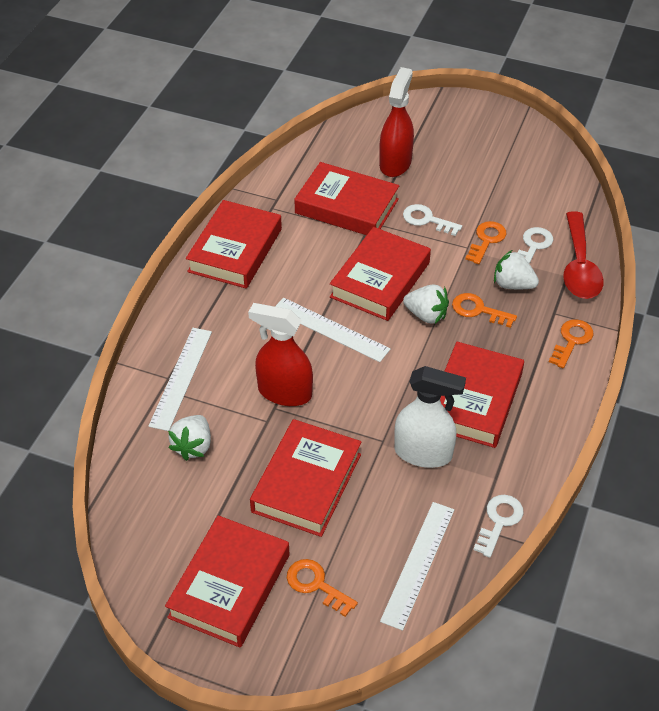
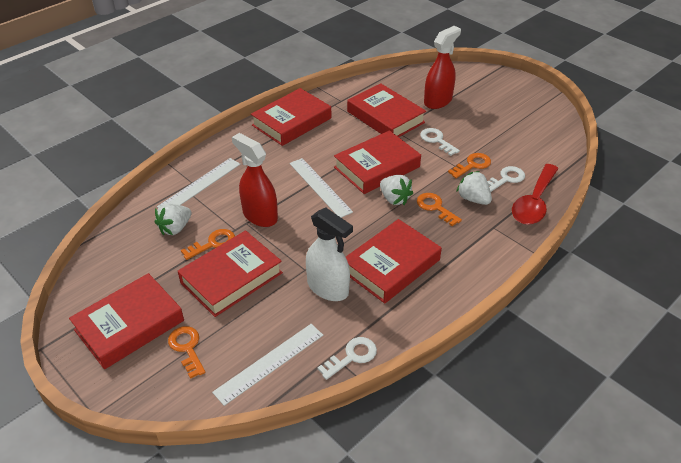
camera: 25 degrees right, 5 degrees down
(572, 341) = (495, 250): orange key -> orange key (213, 244)

